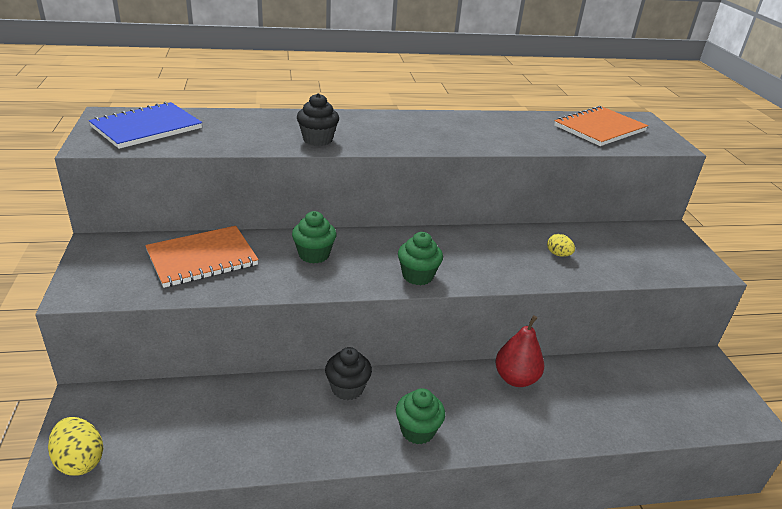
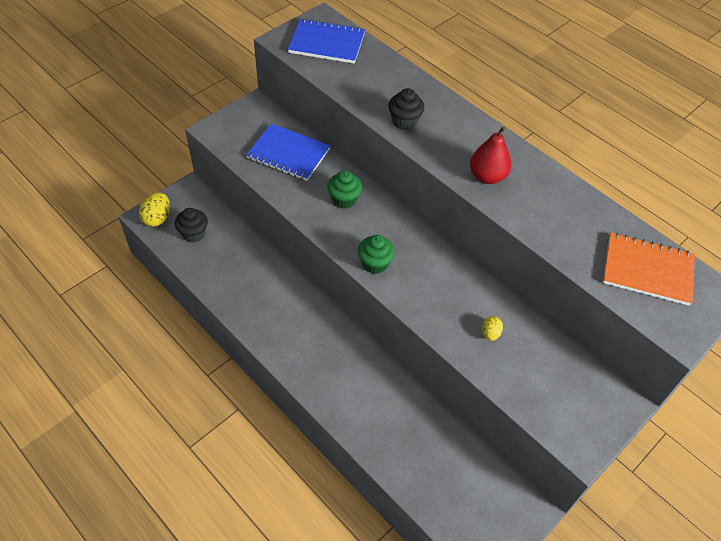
camera: 55 degrees right, 20 degrees up
(202, 258) = (288, 154): orange notebook -> blue notebook
(347, 388) = (297, 294): black cupcake -> black cupcake (194, 234)
(417, 431) = (293, 349): green cupcake -> none
(516, 378) = (388, 381): red pear -> red pear (487, 176)

